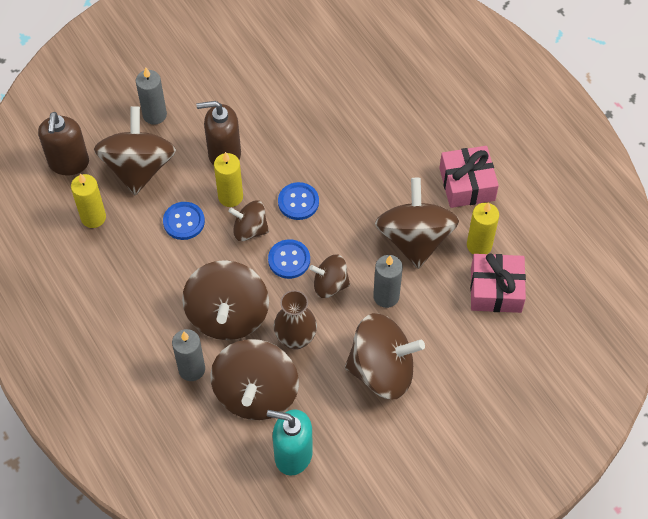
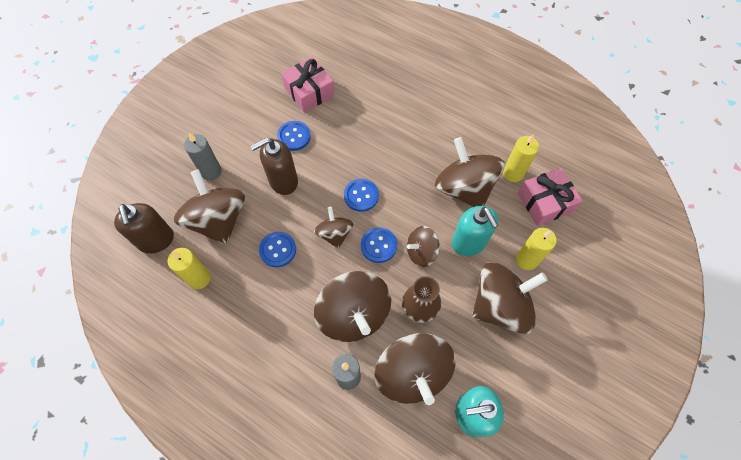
camera: 25 degrees left, 5 degrees up
(230, 197) = (305, 213): yellow candle -> yellow candle (526, 260)
(250, 230) = (335, 234): brown spinning top -> brown spinning top turned 90 degrees clockwise
(259, 111) = (294, 136): none -> blue button
(386, 296) = (469, 243): grey candle -> turquoise soap dispenser
(467, 184) = (477, 131): pink gift -> pink gift (309, 92)

